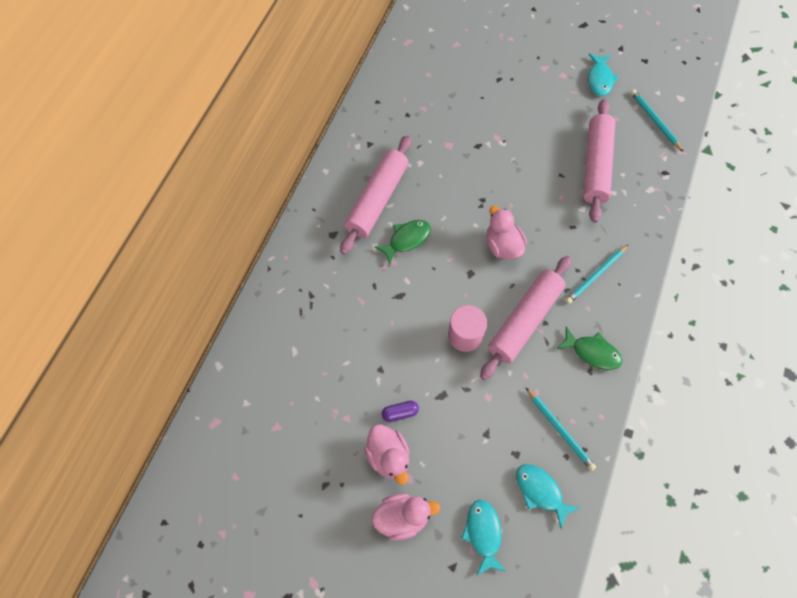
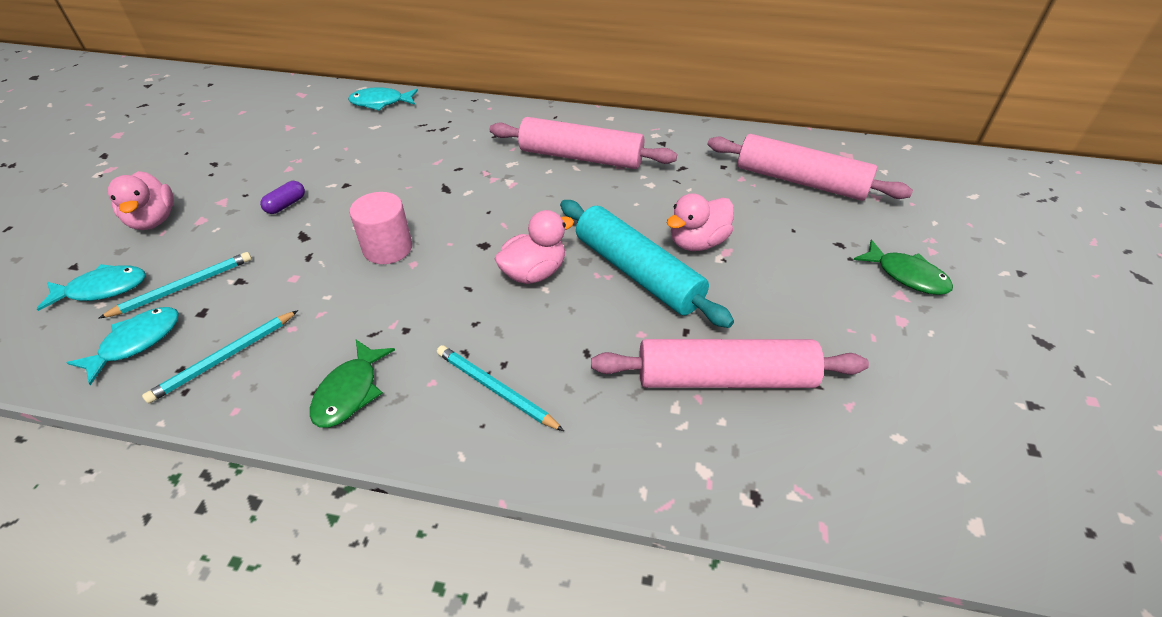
camera: 80 degrees right, 20 degrees down
(388, 457) = (232, 202): pink duck -> pink duck (697, 242)
(400, 413) = (286, 205): purple capsule -> purple capsule turned 60 degrees clockwise
(406, 240) = (527, 185): green fish -> green fish (906, 275)
(510, 188) = (638, 273): none -> turquoise rolling pin
(524, 321) = (409, 306): pink rolling pin -> pink rolling pin (800, 181)
(599, 79) = (928, 373): turquoise fish -> turquoise fish (381, 103)
(654, 121) = (880, 473): turquoise pencil -> turquoise pencil (183, 287)

